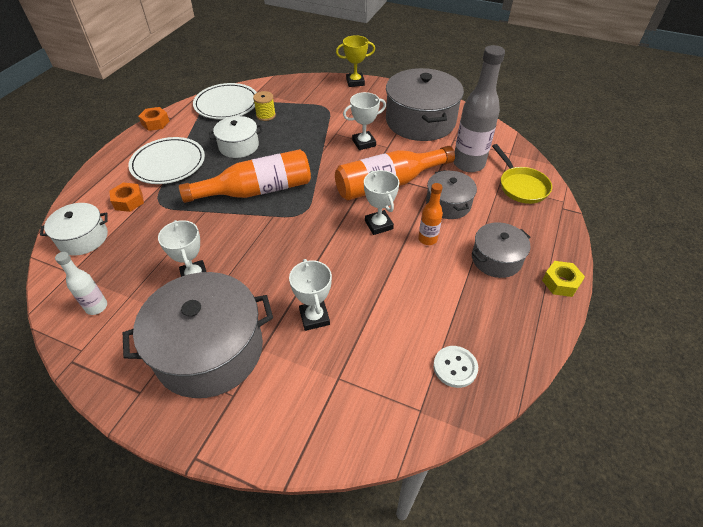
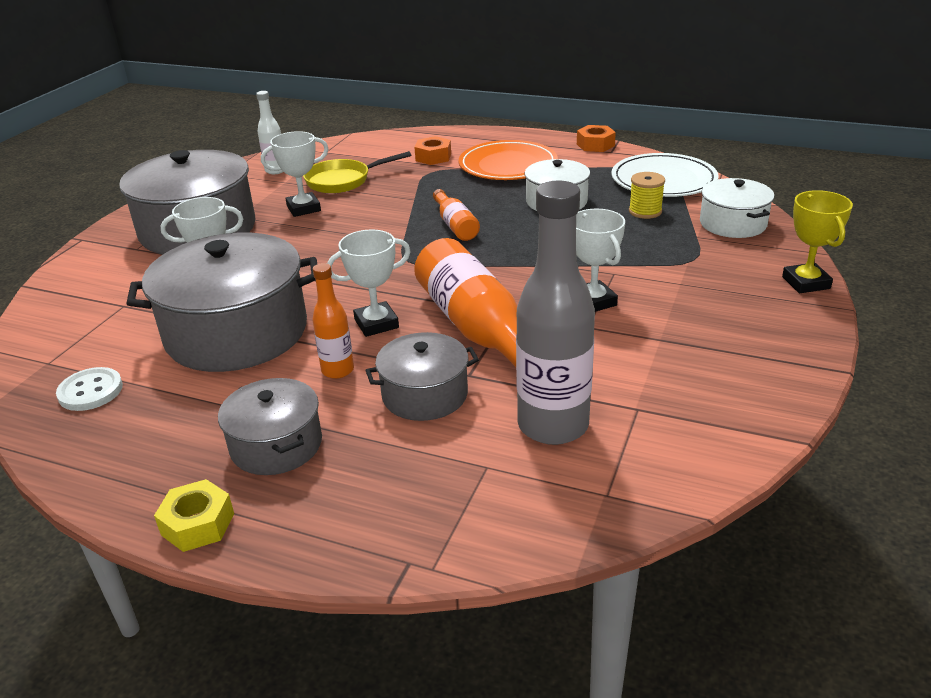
camera: 90 degrees right, 15 degrees down
(83, 238) = (374, 147): white pot -> white pot (733, 224)
(168, 163) = (508, 165): white plate -> orange plate
(257, 191) = (455, 225): orange bottle -> orange bottle, size x0.51
(420, 121) = (692, 364): grey pot -> grey pot (237, 332)
(521, 186) = (483, 500): yellow pan -> yellow pan (343, 181)

